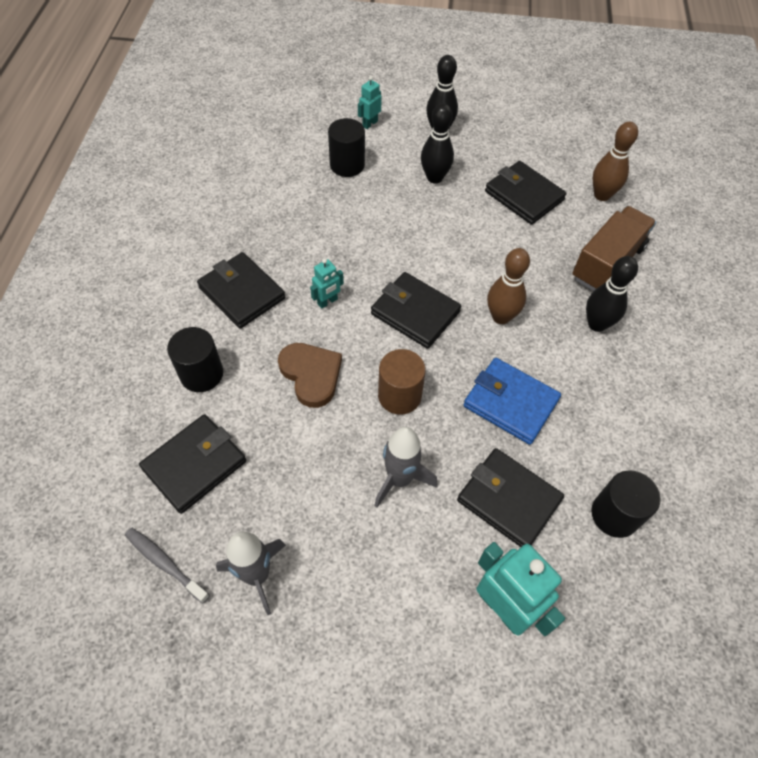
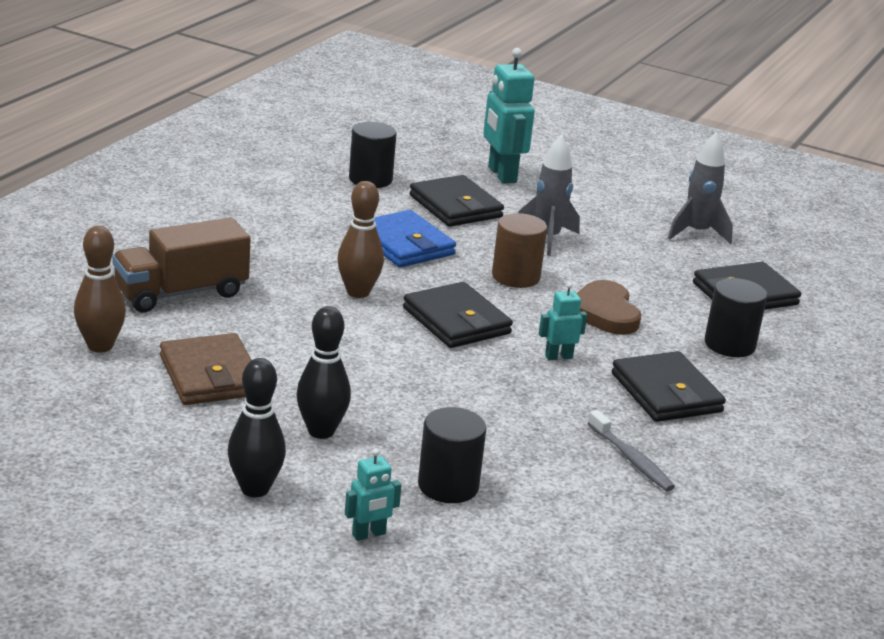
camera: 160 degrees left, 30 degrees down
(165, 563) = (777, 257): grey toothbrush -> grey toothbrush (631, 459)
(524, 196) = (210, 375): black wallet -> brown wallet
(597, 324) = (255, 260): black bowling pin -> none

